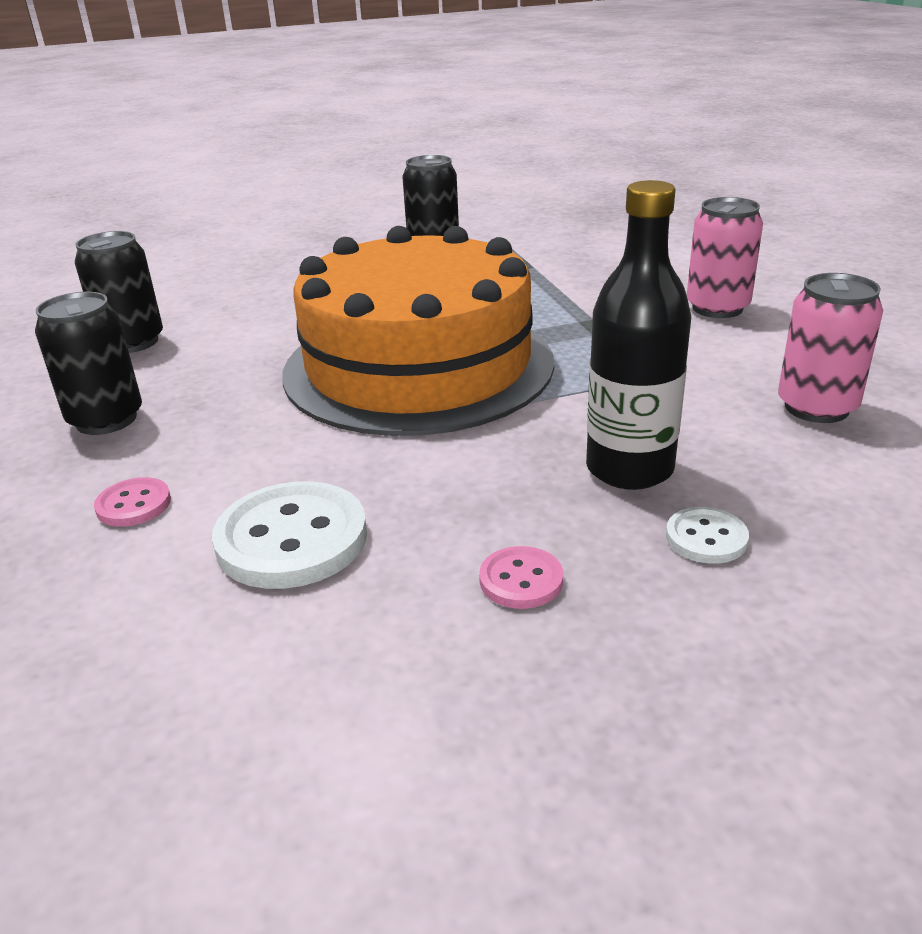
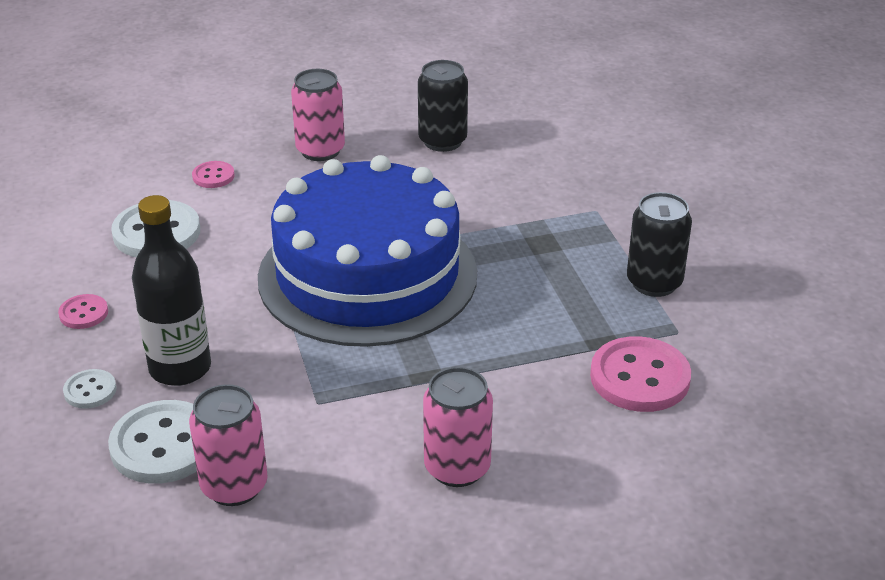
camera: 90 degrees right, 5 degrees up
(106, 419) = (320, 150): black can -> pink can
(418, 366) = (367, 275): orange cake -> blue cake
(567, 251) = (639, 377): none -> pink button
(780, 460) = (163, 445): none -> white button

